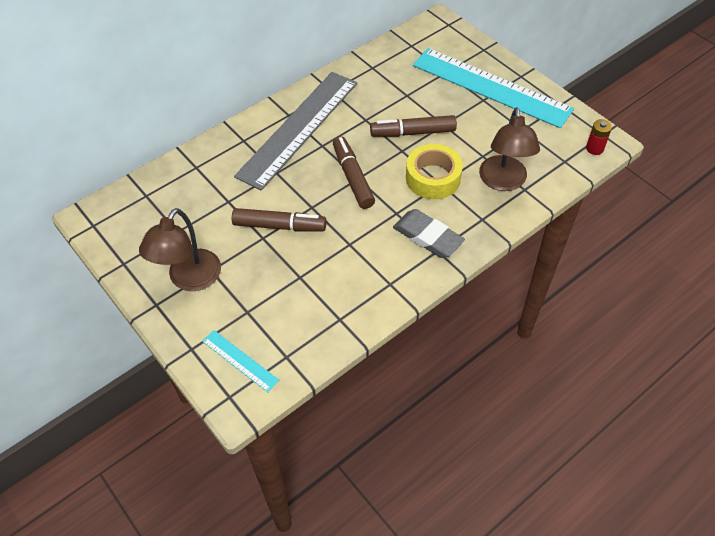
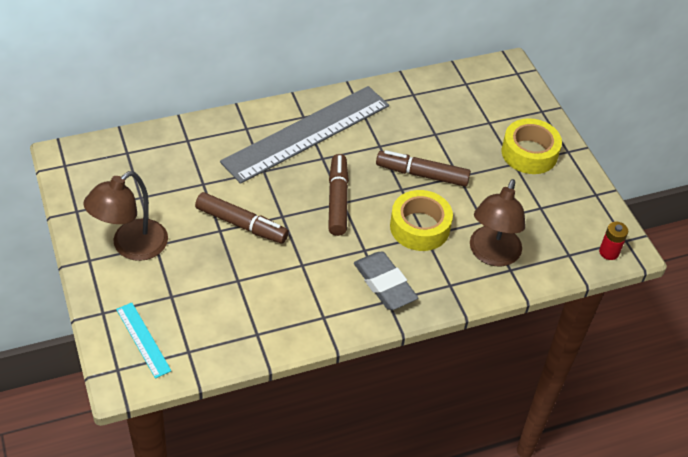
camera: 15 degrees right, 5 degrees down
(491, 87) = (529, 153): turquoise ruler -> yellow tape

